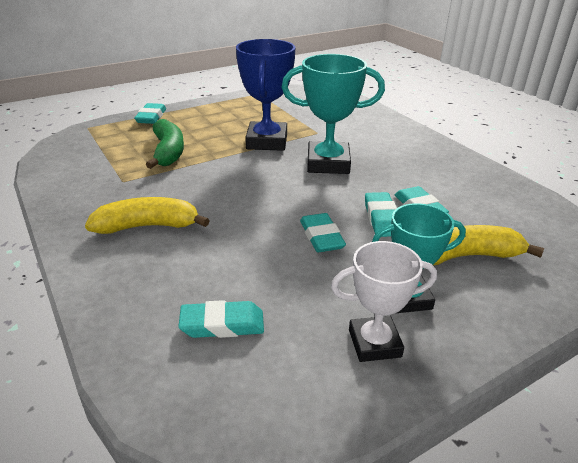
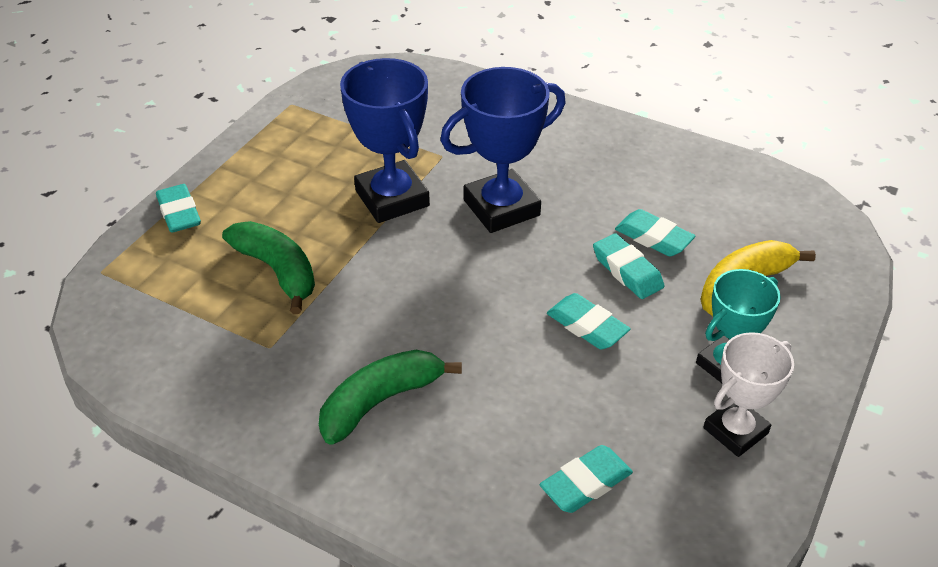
camera: 30 degrees left, 10 degrees up
(148, 226) = (381, 401): yellow banana -> green banana
(328, 163) = (501, 208): turquoise trophy -> blue trophy

